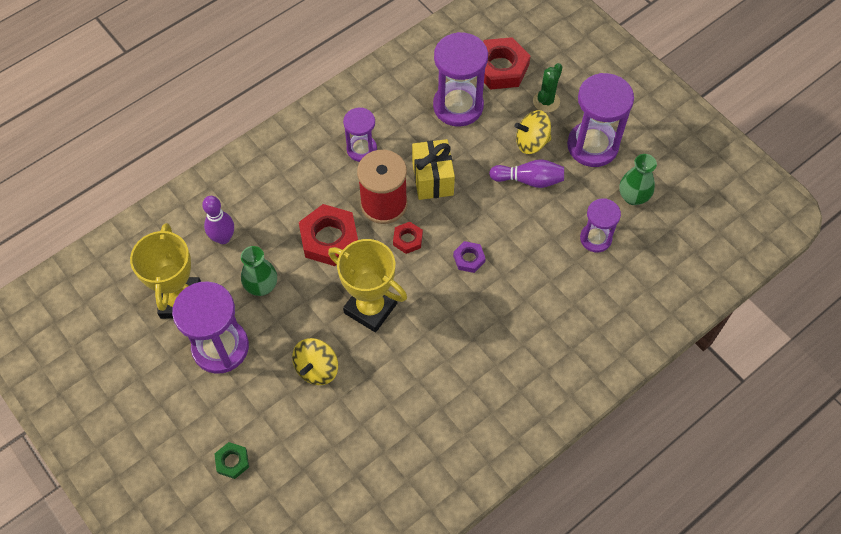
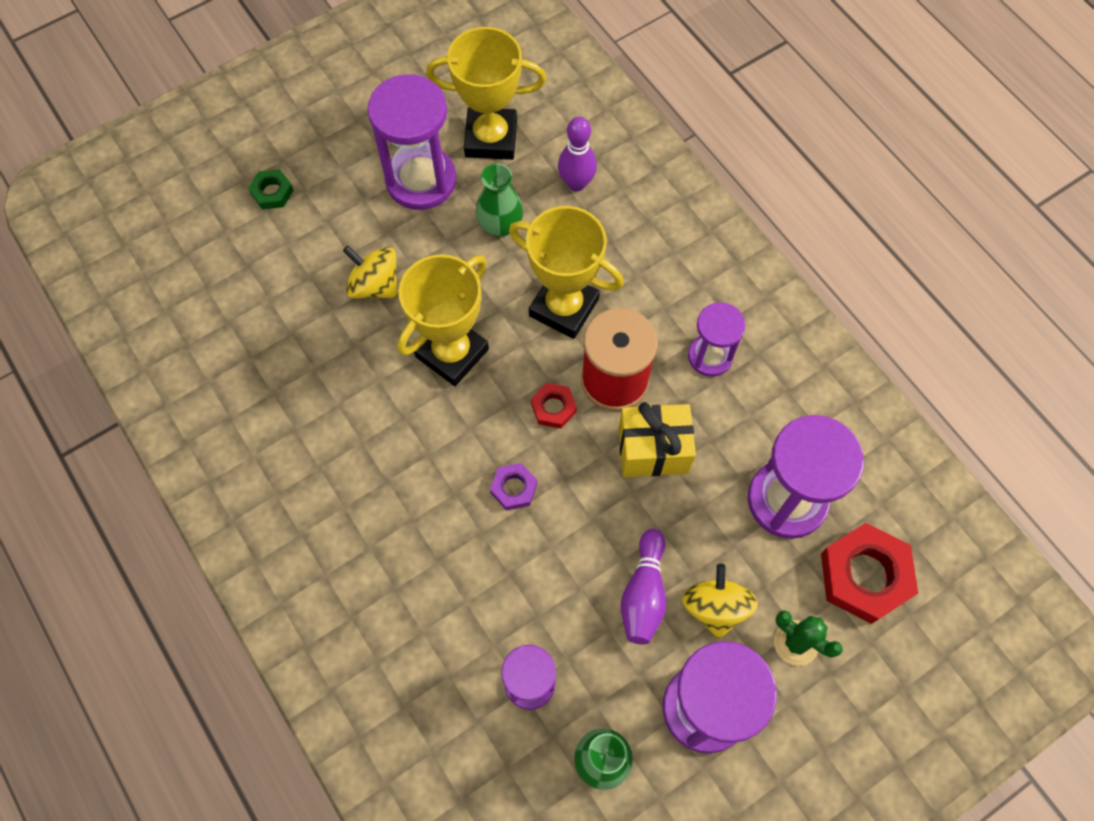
camera: 95 degrees right, 5 degrees up
(329, 239) = (564, 307): red nut -> yellow trophy

